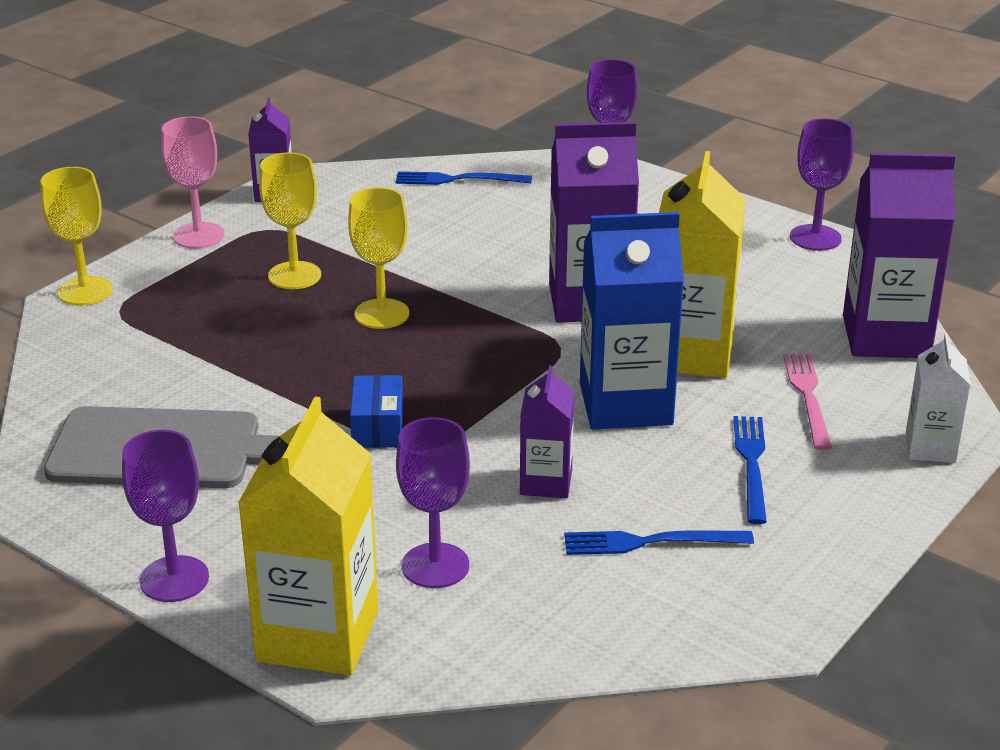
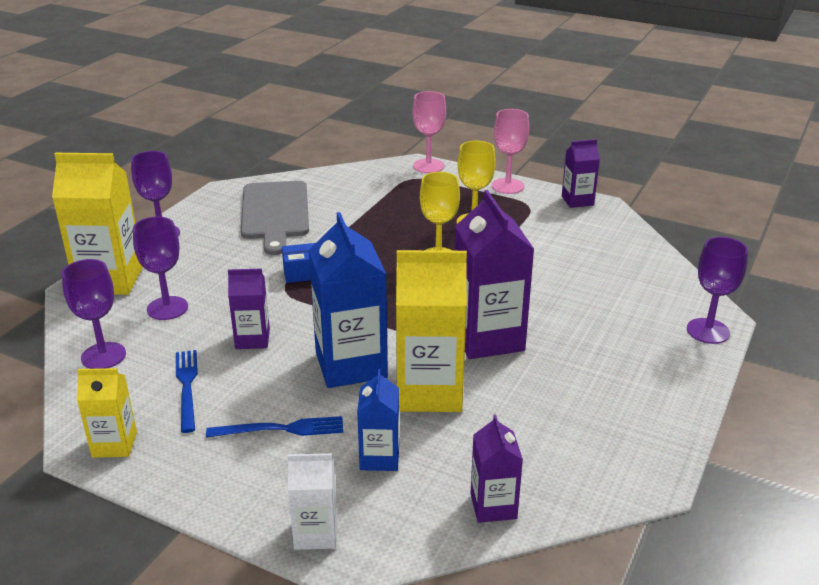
camera: 80 degrees right, 0 degrees up
(85, 291) = (428, 166): yellow goblet -> pink goblet
(459, 179) = (645, 264): blue fork -> none
(771, 605) = (114, 444): none -> yellow carton
(808, 397) = (379, 457): pink fork -> blue carton
(815, 238) = (660, 457): purple goblet -> purple goblet (103, 356)
(886, 337) = (493, 506): purple carton -> purple carton, size x0.55

